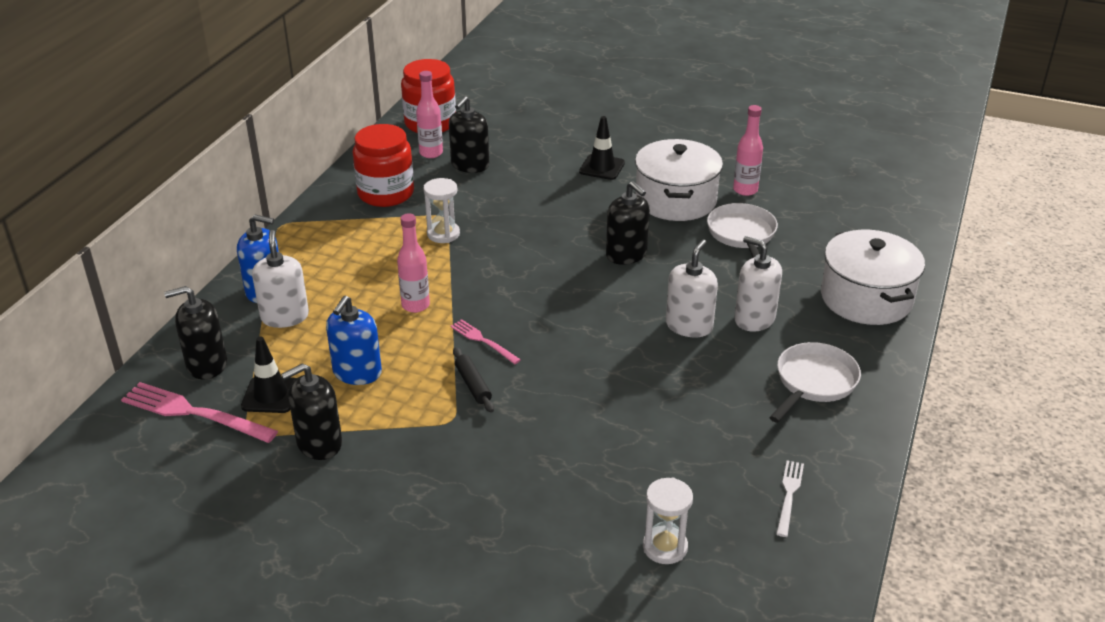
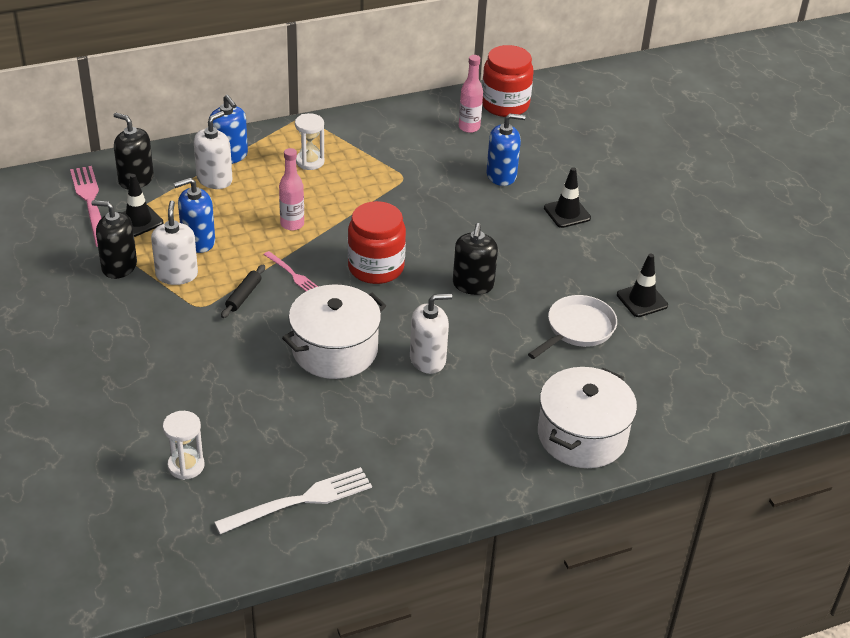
camera: 45 degrees right, 5 degrees up
(386, 193) = (394, 138): red jar -> red jar (376, 267)
(443, 234) = (383, 189): white hourglass -> white hourglass (310, 161)
(470, 165) = (480, 152): black soap dispenser -> none
(483, 341) = (292, 274): pink fork -> pink fork turned 135 degrees clockwise
(513, 171) = (501, 175): none -> blue soap dispenser
(676, 200) = (576, 272): white pot -> white pot (335, 350)
(745, 190) = (642, 300): pink bottle -> black traffic cone
(754, 319) = (478, 388): white soap dispenser -> white soap dispenser (176, 274)
(789, 495) = (300, 501): white fork -> white fork, size x1.79
(814, 382) = (439, 455): white pan -> none

